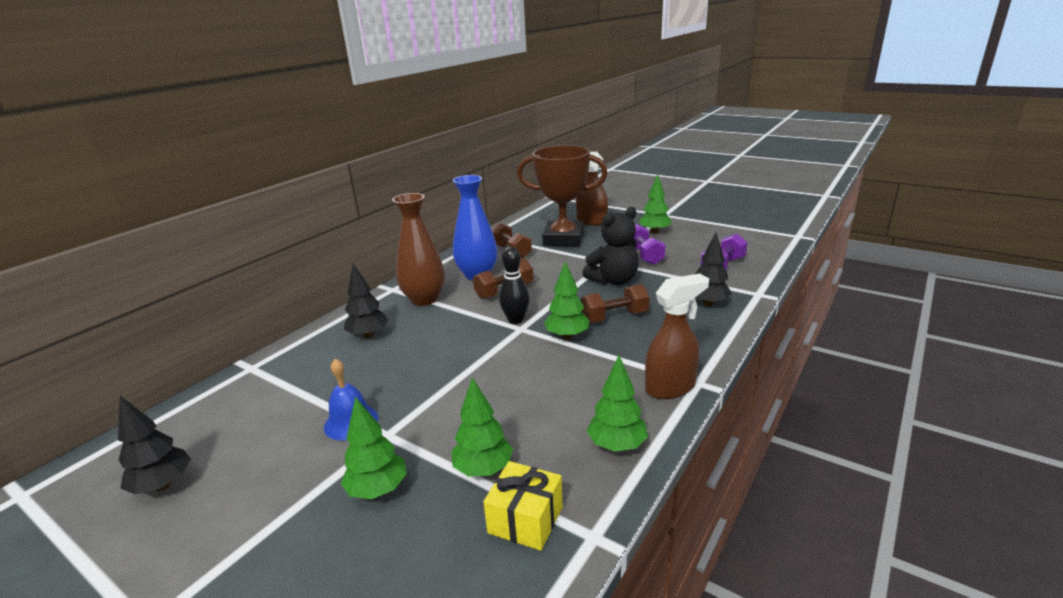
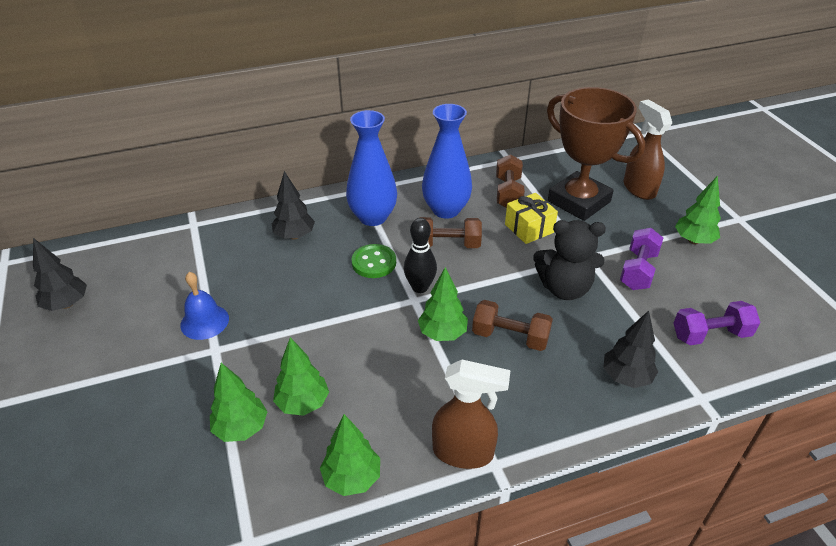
camera: 35 degrees right, 15 degrees up
(378, 490) = (165, 396): green tree -> green tree (302, 403)
(424, 299) = (373, 217): brown vase -> blue vase
(460, 322) = (374, 262): none -> green button
(525, 519) = (222, 493): yellow gift -> yellow gift (529, 228)

